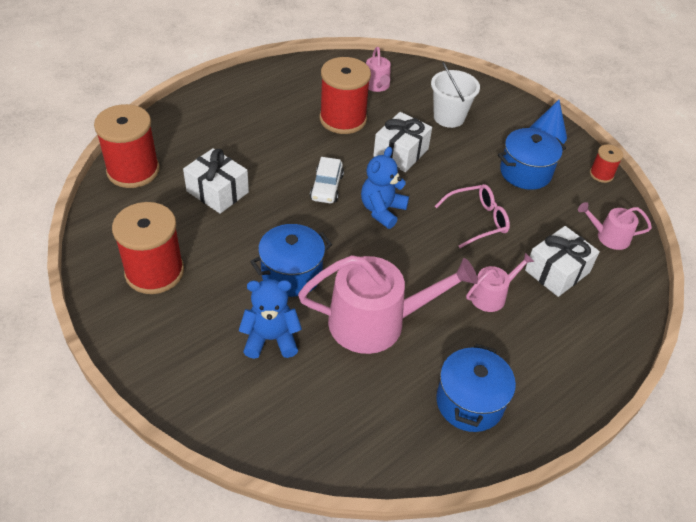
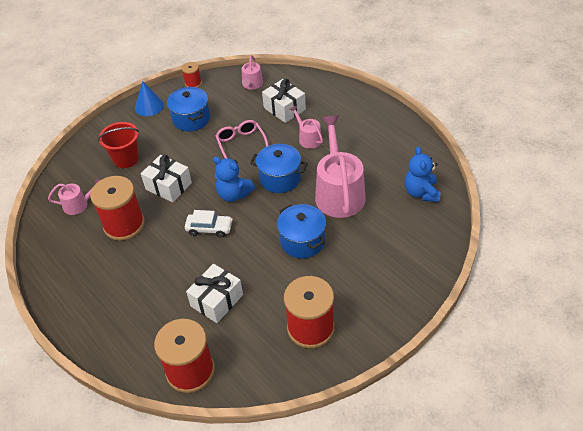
camera: 85 degrees left, 0 degrees up
(271, 339) = (362, 246): blue teddy bear -> blue teddy bear (421, 192)
(449, 117) = (126, 159): white bucket -> red bucket
(469, 402) = (391, 149): blue pot -> blue pot (280, 178)

